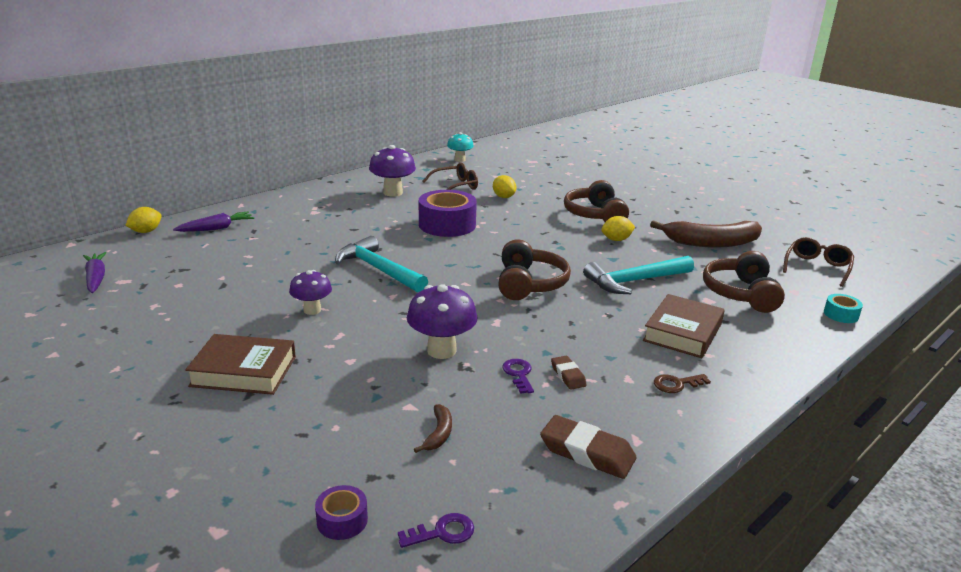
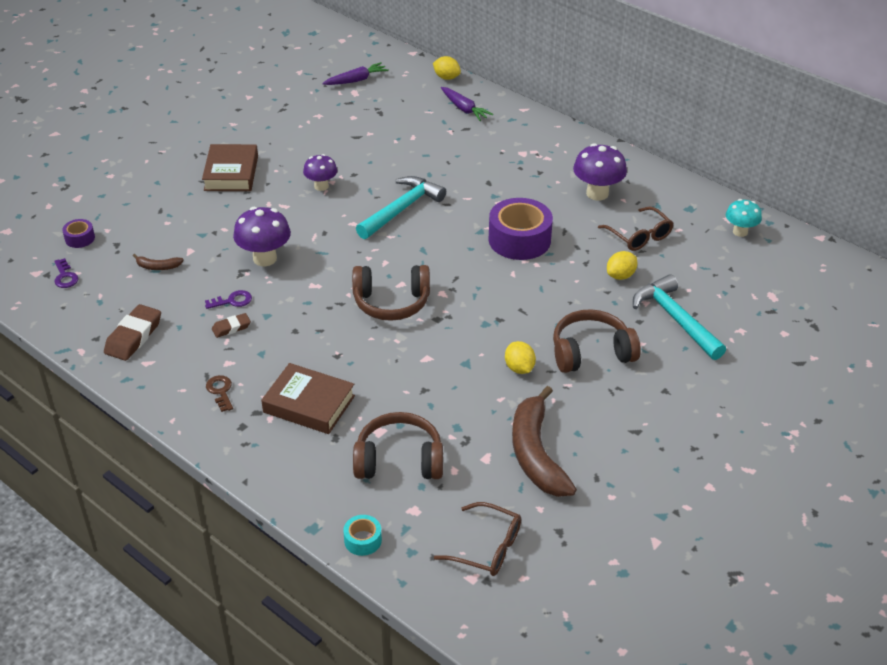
camera: 85 degrees right, 15 degrees up
(635, 281) = (413, 377): turquoise hammer -> turquoise hammer (675, 319)

